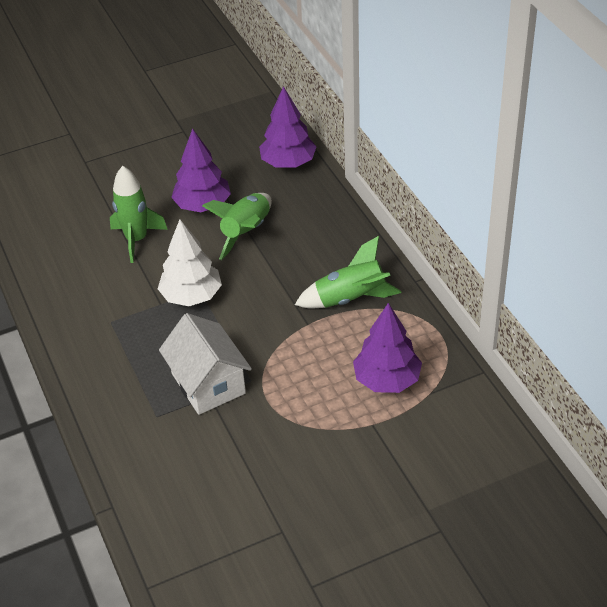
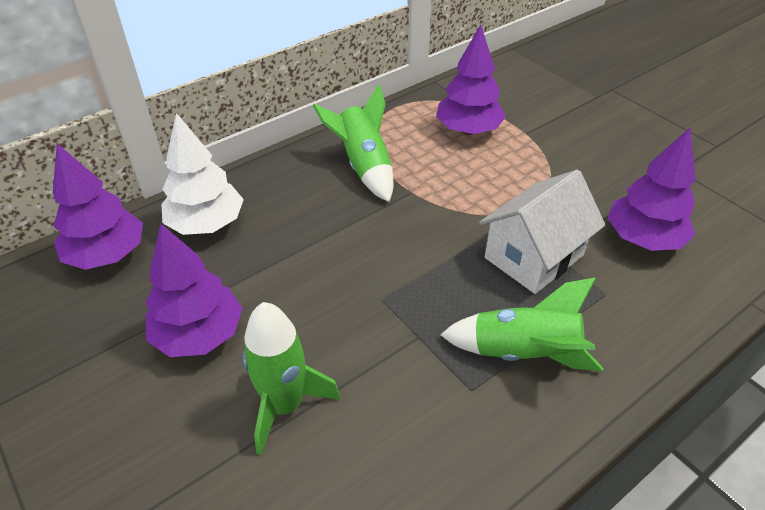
camera: 105 degrees left, 0 degrees up
(191, 296) = (394, 305): white tree -> white tree (207, 224)
(202, 462) = (643, 239): none -> purple tree
(246, 232) = (258, 273): green rocket -> green rocket (523, 353)

